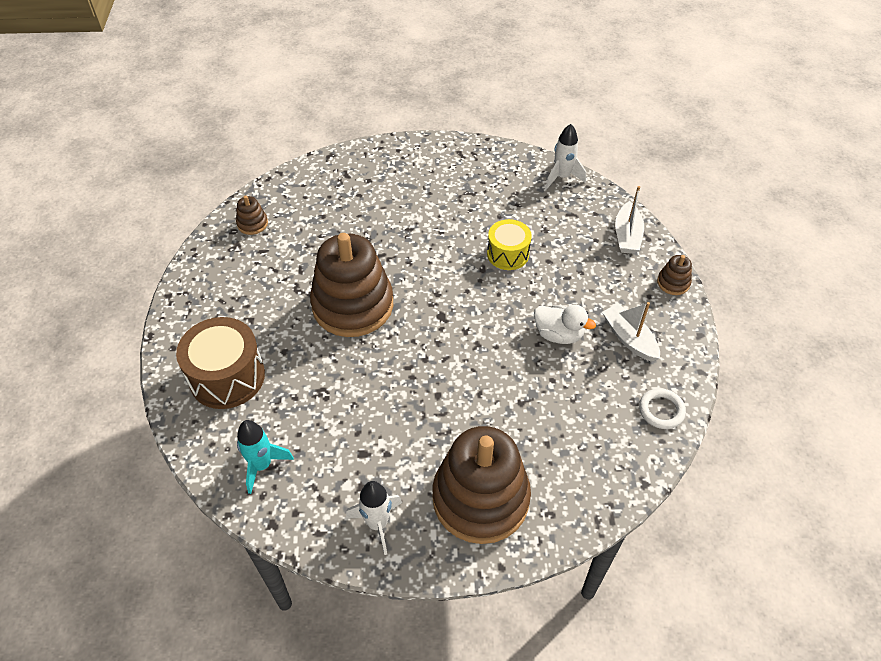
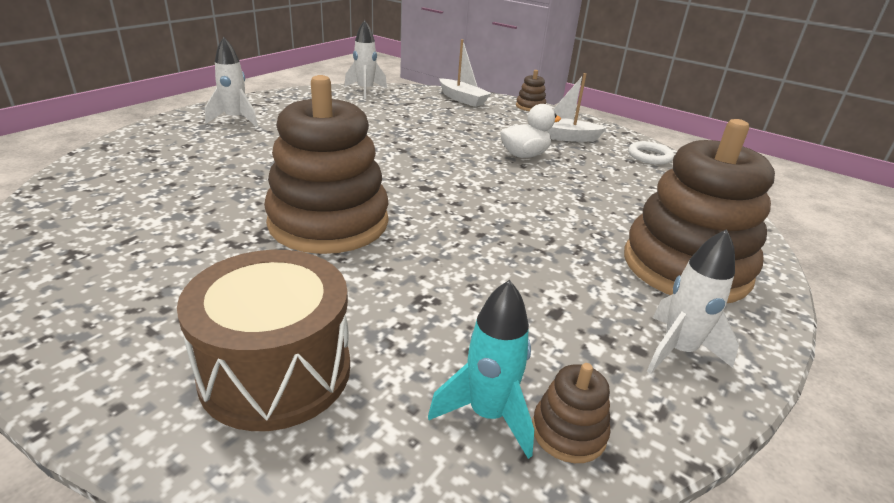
camera: 55 degrees left, 20 degrees down
(252, 224) = (71, 226): brown stacking toy -> brown stacking toy (568, 432)
(425, 166) = (235, 120): none -> white rocket
(508, 254) = (405, 135): yellow drum -> none

